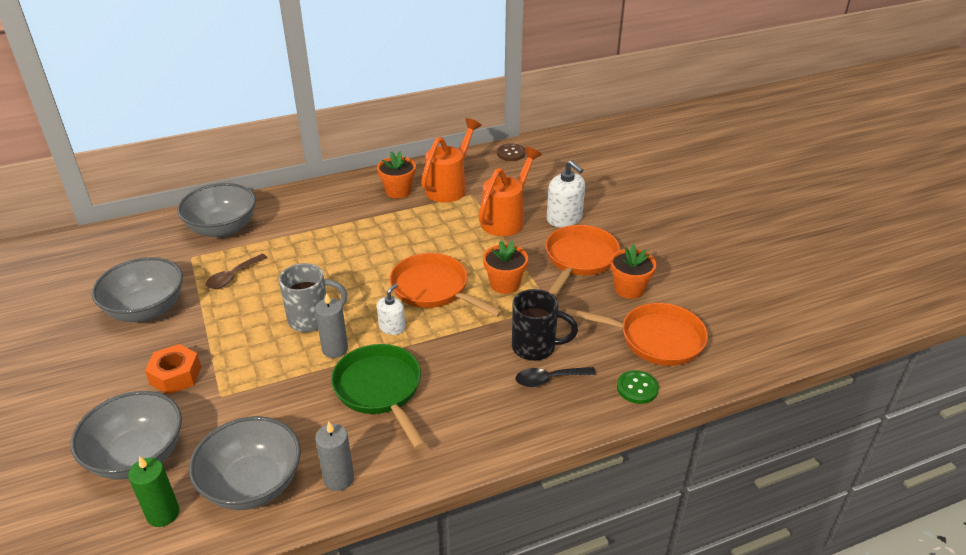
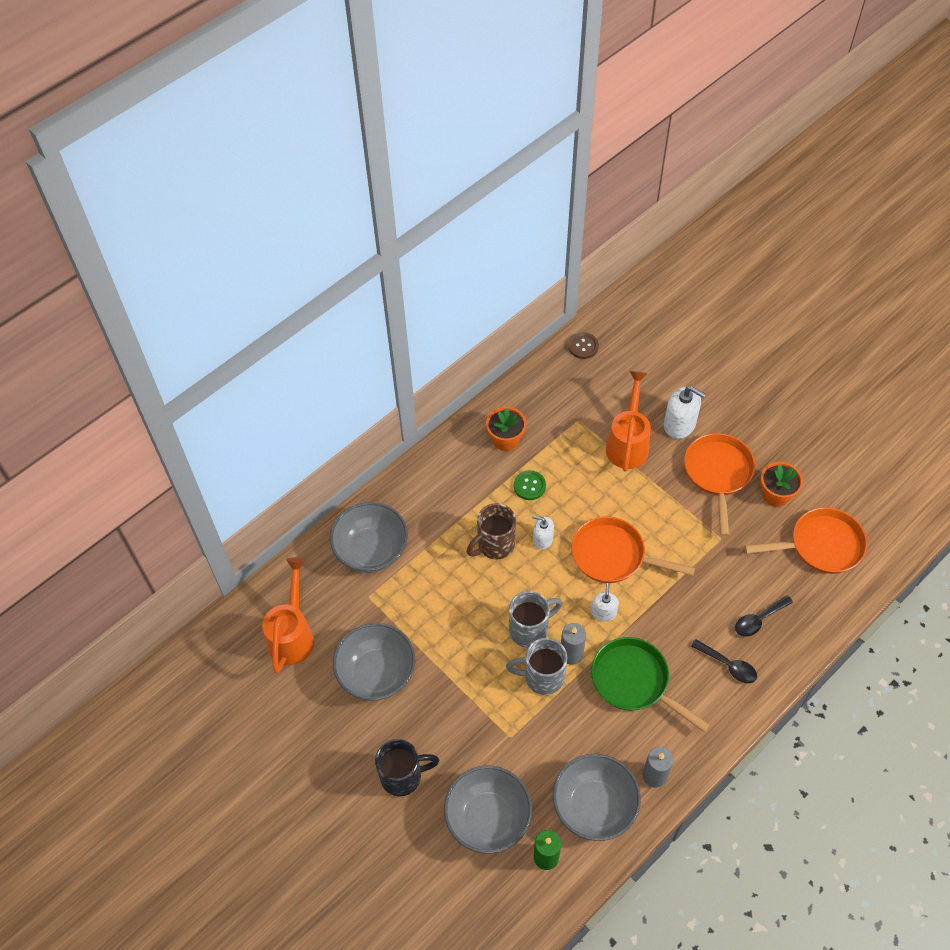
camera: 20 degrees left, 20 degrees up
(175, 375) = (458, 732): orange nut -> none
(233, 276) = (426, 606): brown spoon -> none
(292, 358) = (542, 677): none -> grey mug
(330, 253) = (494, 545): none -> brown mug
(377, 261) = (542, 539): none -> white soap dispenser
(450, 186) = (551, 416): orange watering can -> orange watering can (292, 634)
(489, 407) = (728, 665): none -> black spoon
(505, 284) = (670, 527): orange flower pot -> none
(535, 347) = (732, 590): black mug -> black mug (403, 776)
(637, 388) = (829, 603): green button -> green button (529, 486)

